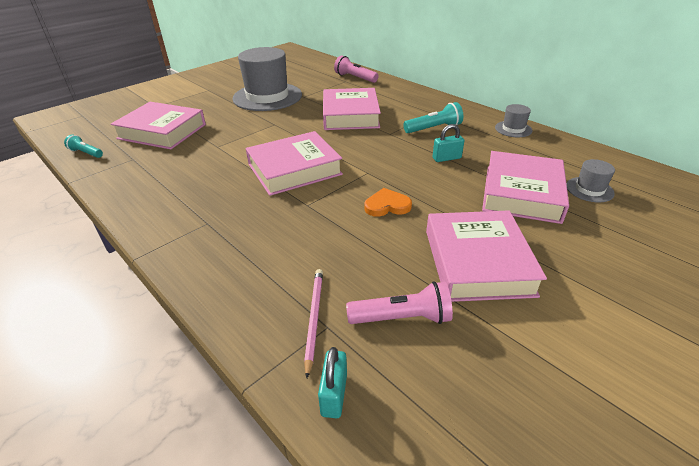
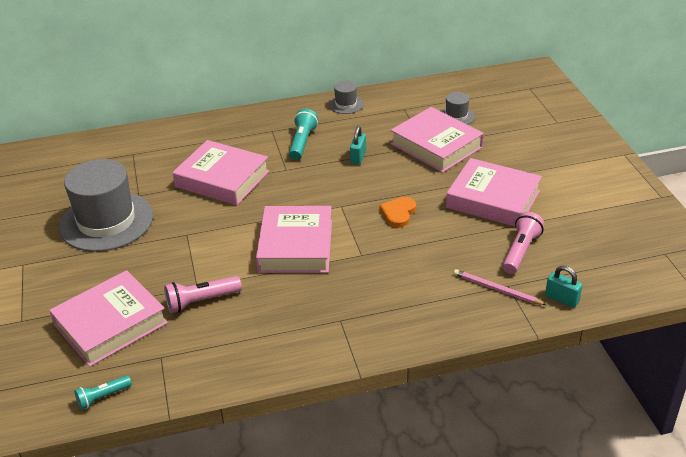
camera: 60 degrees left, 0 degrees up
(355, 78) = (132, 145): pink flashlight -> pink flashlight (201, 301)

